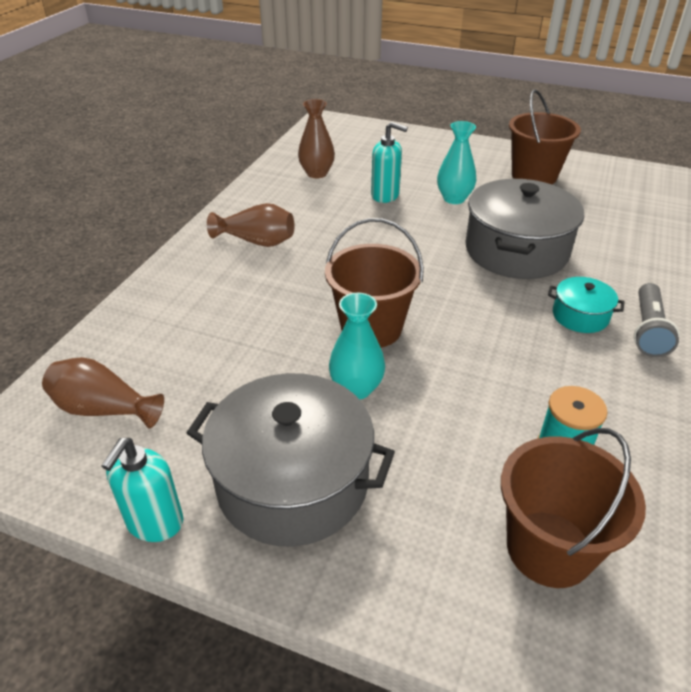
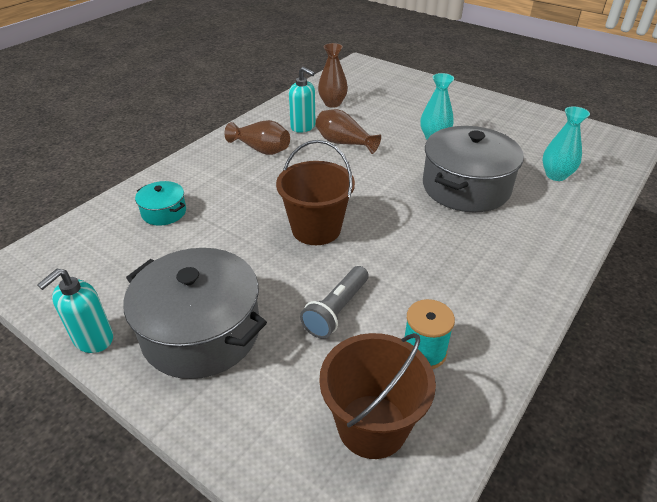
camera: 15 degrees right, 0 degrees up
(103, 409) = (96, 253): brown vase -> brown vase (344, 143)
(356, 388) = (282, 272): turquoise vase -> turquoise vase (556, 175)
(385, 195) = (379, 128): turquoise soap dispenser -> turquoise soap dispenser (303, 127)
(534, 176) = (513, 128): brown bucket -> none
(580, 316) = (494, 249): turquoise pot -> turquoise pot (164, 212)
(648, 330) = (549, 271): grey flashlight -> grey flashlight (336, 310)

